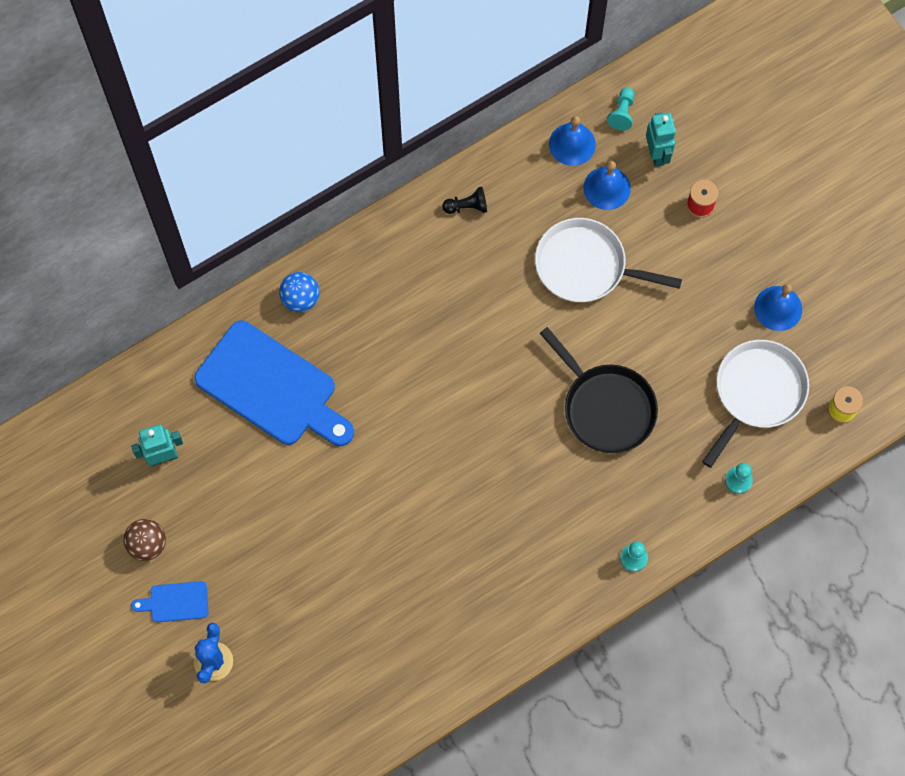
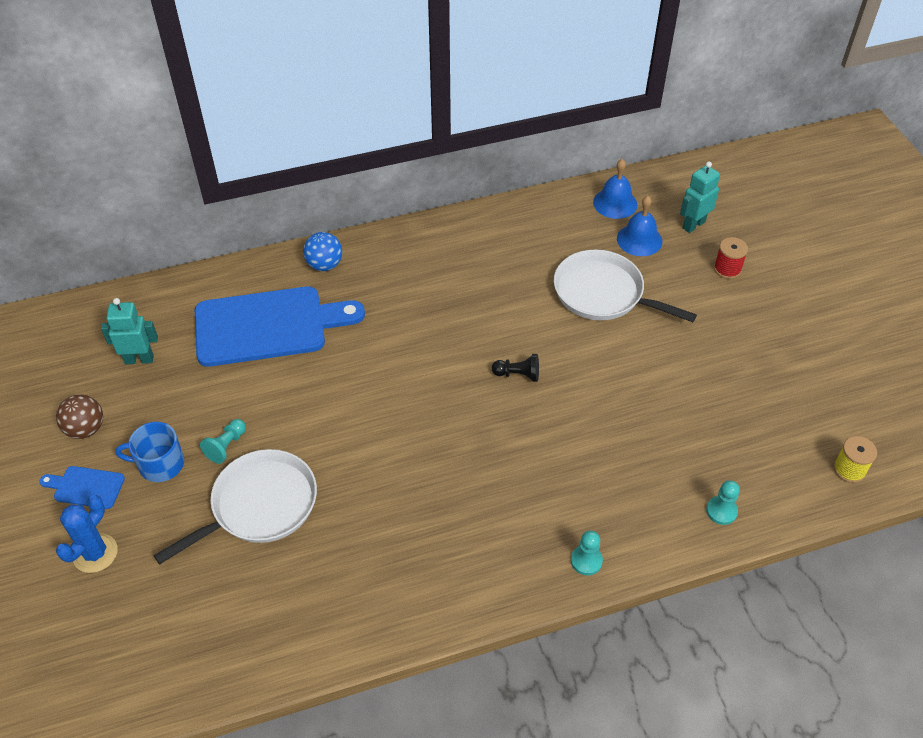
camera: 15 degrees right, 20 degrees down
(232, 562) = (160, 464): none -> blue mug
(271, 387) = (268, 326): blue cutting board -> blue cutting board turned 60 degrees counterclockwise
(467, 206) = (503, 228): black pawn -> black pawn (518, 374)
(606, 408) = (592, 413): black pan -> none
(622, 113) = (667, 190): turquoise pawn -> turquoise pawn (226, 446)
(657, 154) = (693, 225): turquoise robot -> turquoise robot turned 135 degrees counterclockwise
(757, 392) = (757, 433): white pan -> white pan (260, 505)
(778, 308) = (792, 365): blue bell -> none

